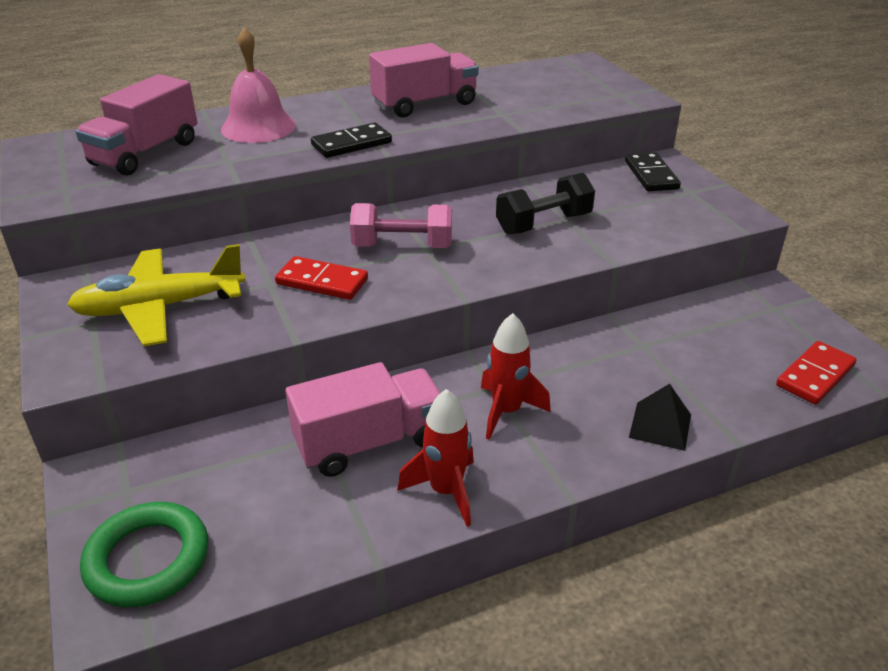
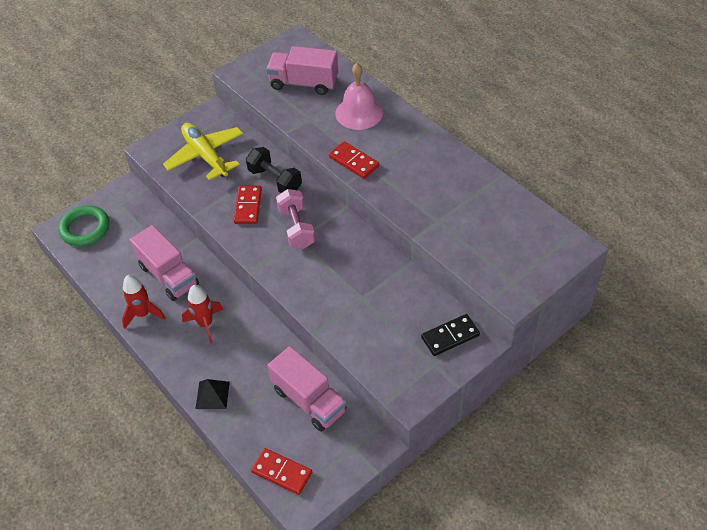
camera: 75 degrees right, 15 degrees up
(351, 144) = (353, 162): black domino -> red domino
(425, 104) = (433, 177): pink truck -> pink truck (309, 400)
(543, 224) = (350, 288): black dumbbell -> black dumbbell (275, 180)

